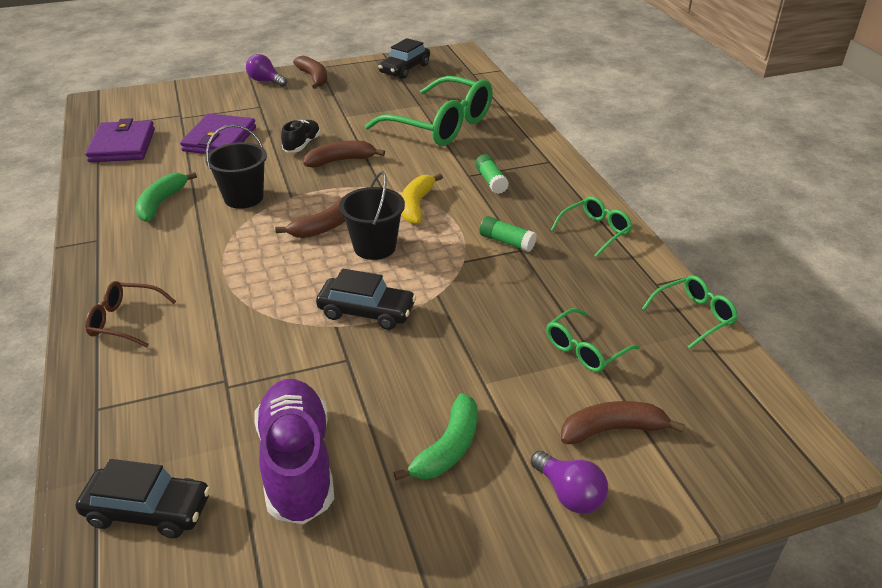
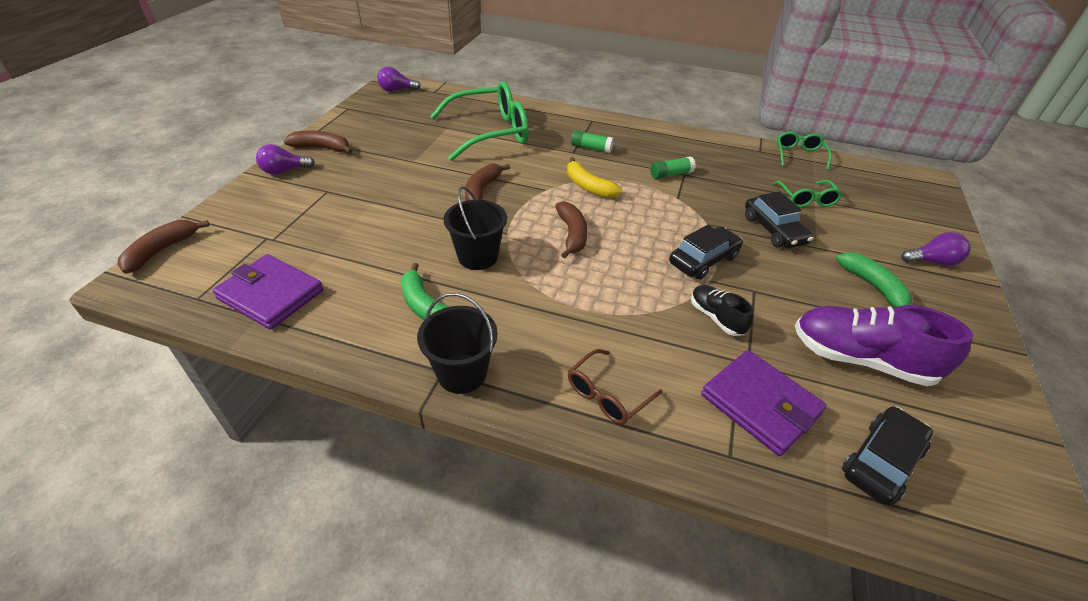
camera: 55 degrees left, 5 degrees up
(219, 139) = (354, 233): purple wallet -> purple wallet (760, 404)
(302, 145) = (430, 197): black shoe -> black shoe (716, 317)
(374, 247) = (624, 224): black bucket -> black bucket (462, 373)
(404, 69) = (380, 109): black car -> black car (774, 230)
(448, 60) = (397, 90): none -> purple light bulb
(595, 231) = (689, 143): green glasses -> none
(612, 429) = (883, 223): brown banana -> brown banana (161, 251)

